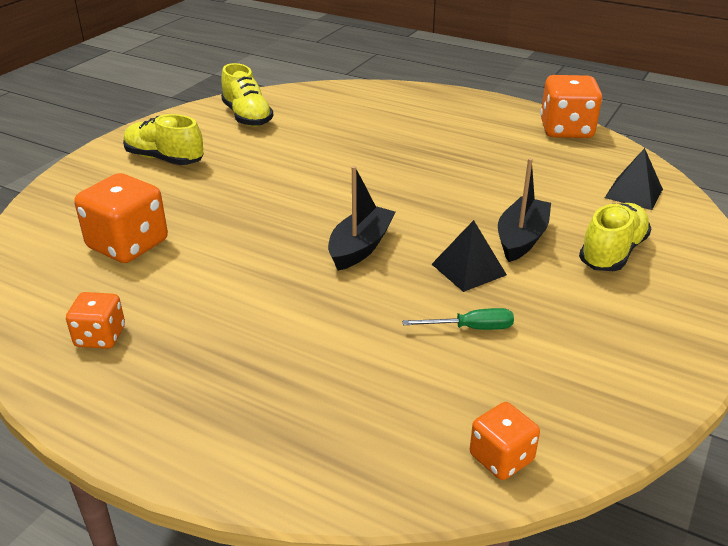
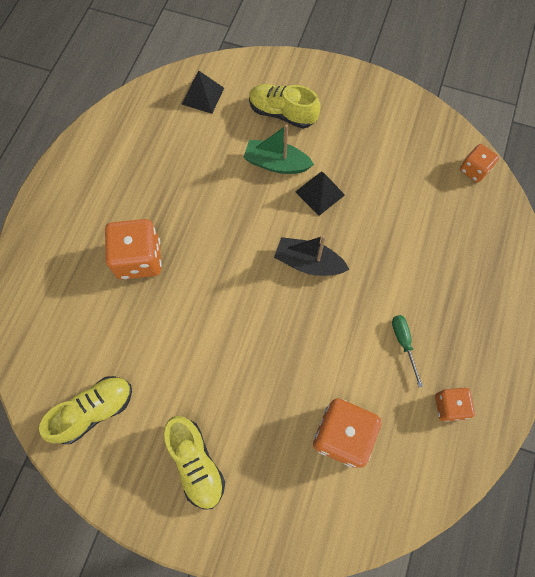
camera: 100 degrees left, 35 degrees up
(164, 159) = (196, 463): yellow shoe -> yellow shoe turned 45 degrees counterclockwise
(471, 328) = (380, 188): green screwdriver -> green screwdriver (403, 343)
(521, 239) = (276, 163): black boat -> green boat
(566, 130) = (101, 133): orange dice -> orange dice (139, 259)

